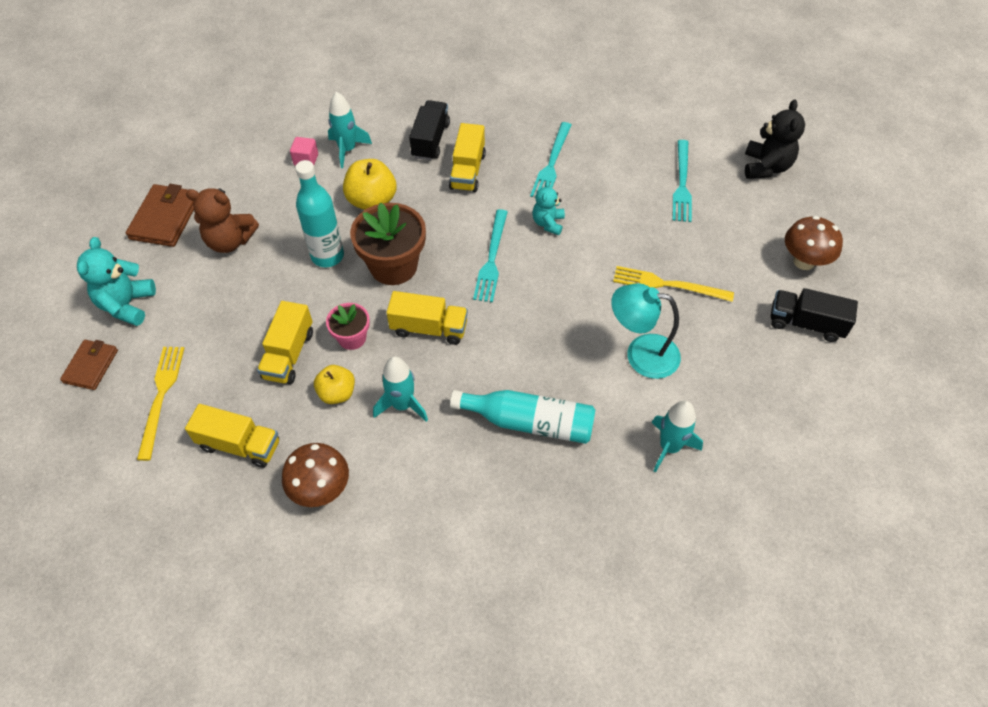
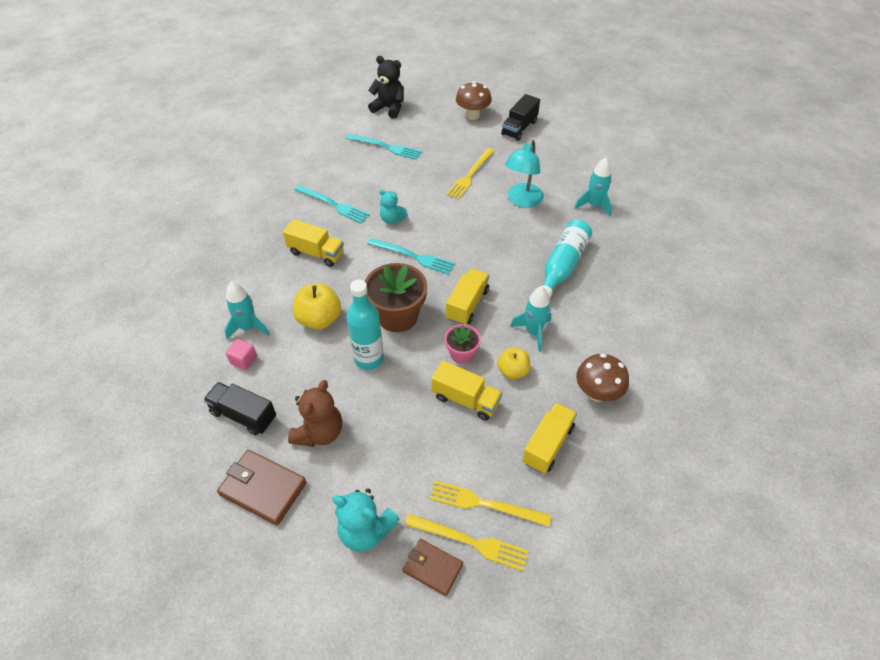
camera: 75 degrees left, 5 degrees down
(118, 392) = (470, 542): none -> yellow fork
(430, 140) = (269, 269): black truck -> black truck (243, 415)

